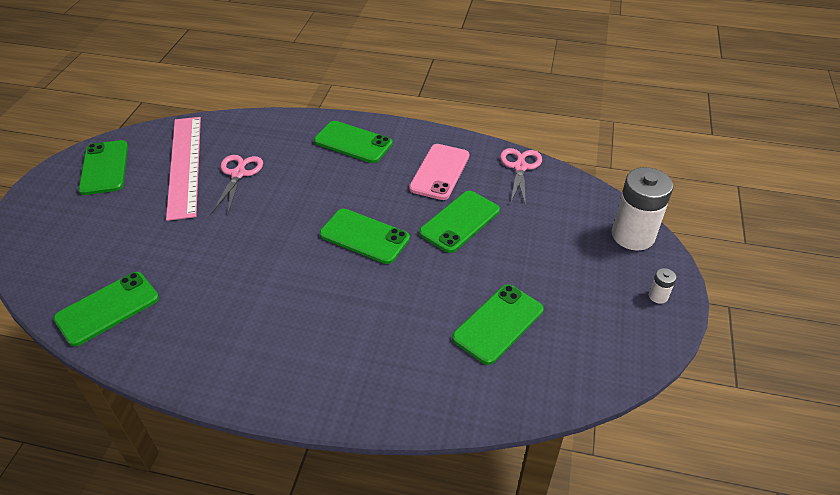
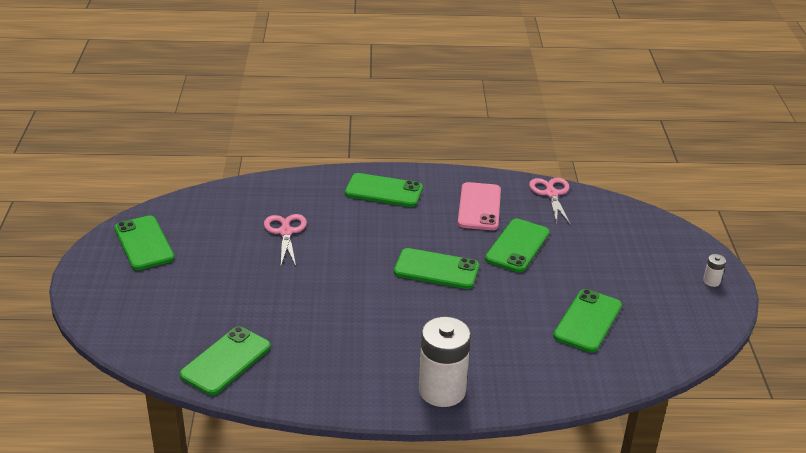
camera: 15 degrees left, 10 degrees down
(184, 165) = (226, 231): pink ruler -> none
(633, 235) = (673, 237): white battery -> white battery (442, 390)

